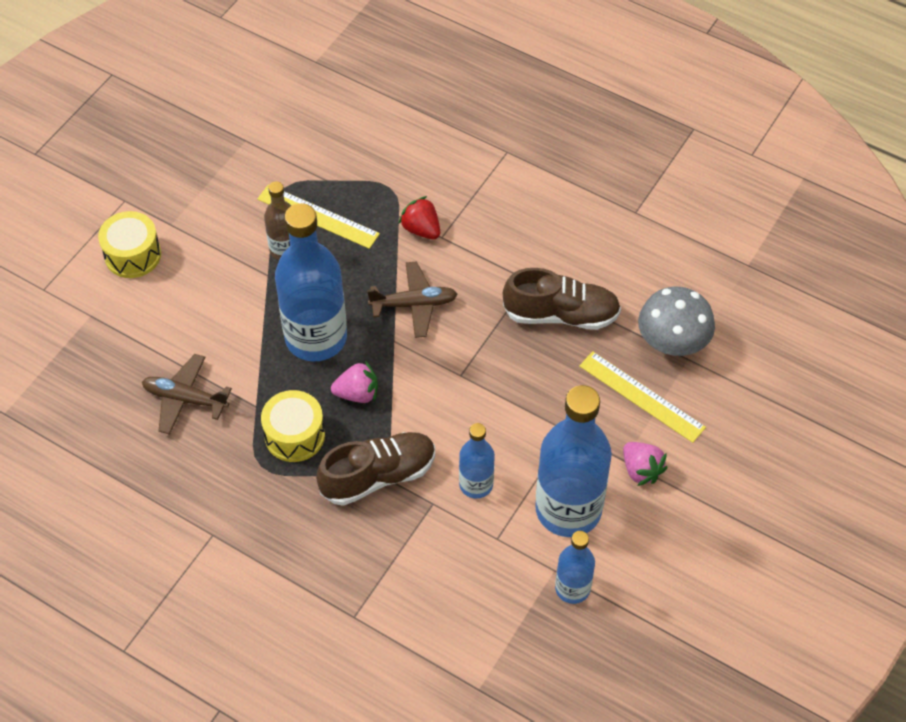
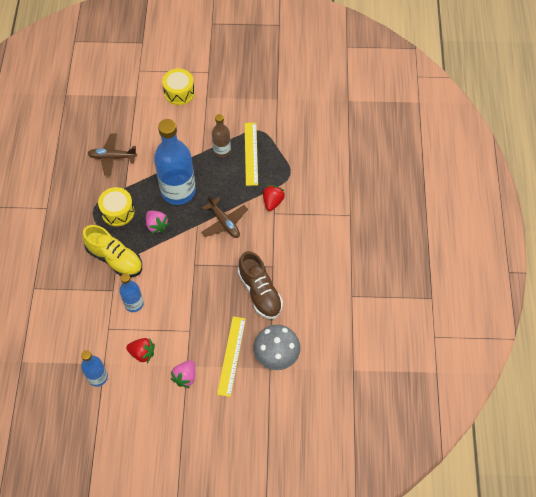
camera: 60 degrees right, 5 degrees up
(185, 399) = (112, 157): brown plane -> brown plane turned 75 degrees counterclockwise
(378, 476) = (115, 259): brown shoe -> yellow shoe
(568, 509) = (142, 353): blue bottle -> red strawberry

